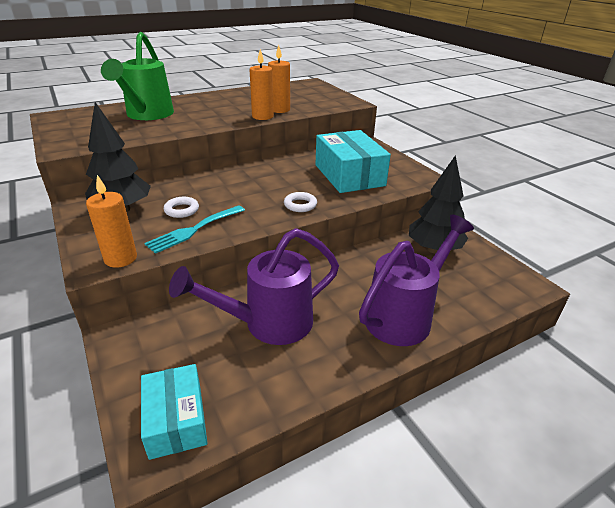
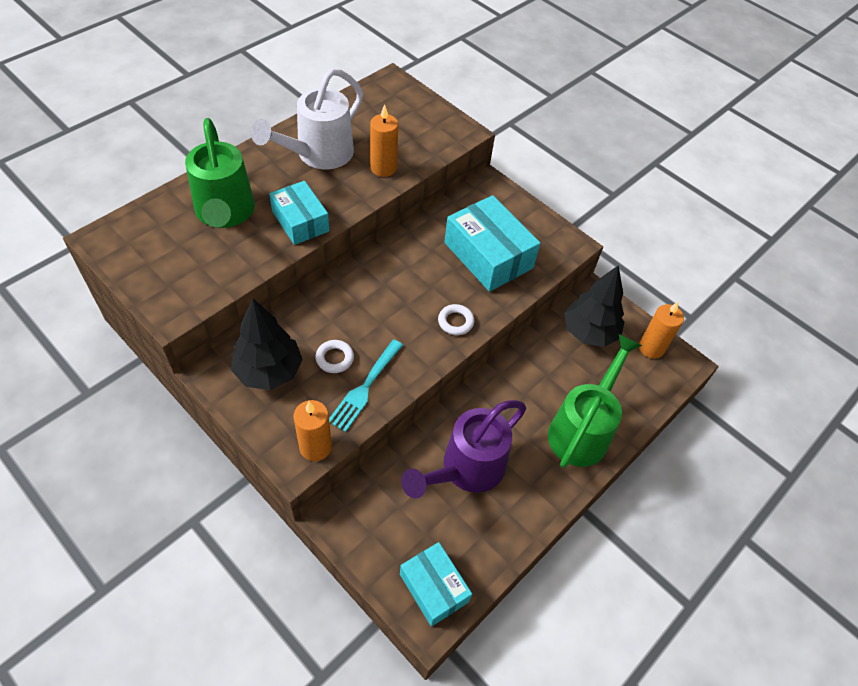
camera: 20 degrees left, 20 degrees up
(198, 123) = (300, 221): none -> turquoise box
(236, 101) = (318, 155): none -> white watering can
(262, 116) = (370, 190): orange candle -> orange candle (651, 348)
(404, 315) = (582, 430): purple watering can -> green watering can

